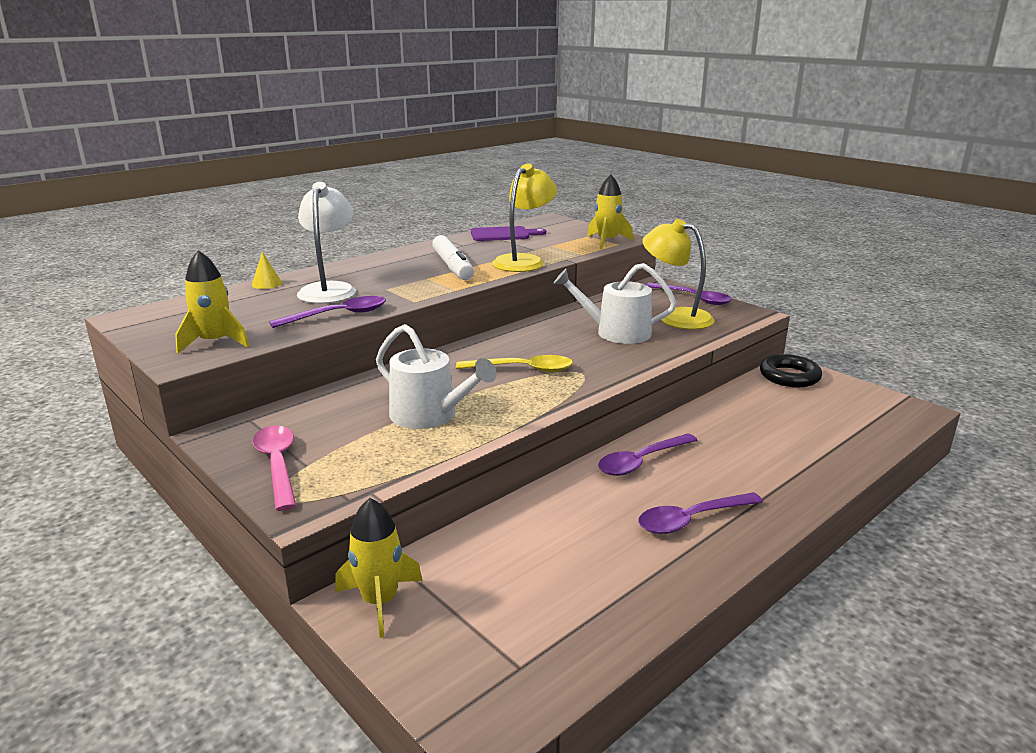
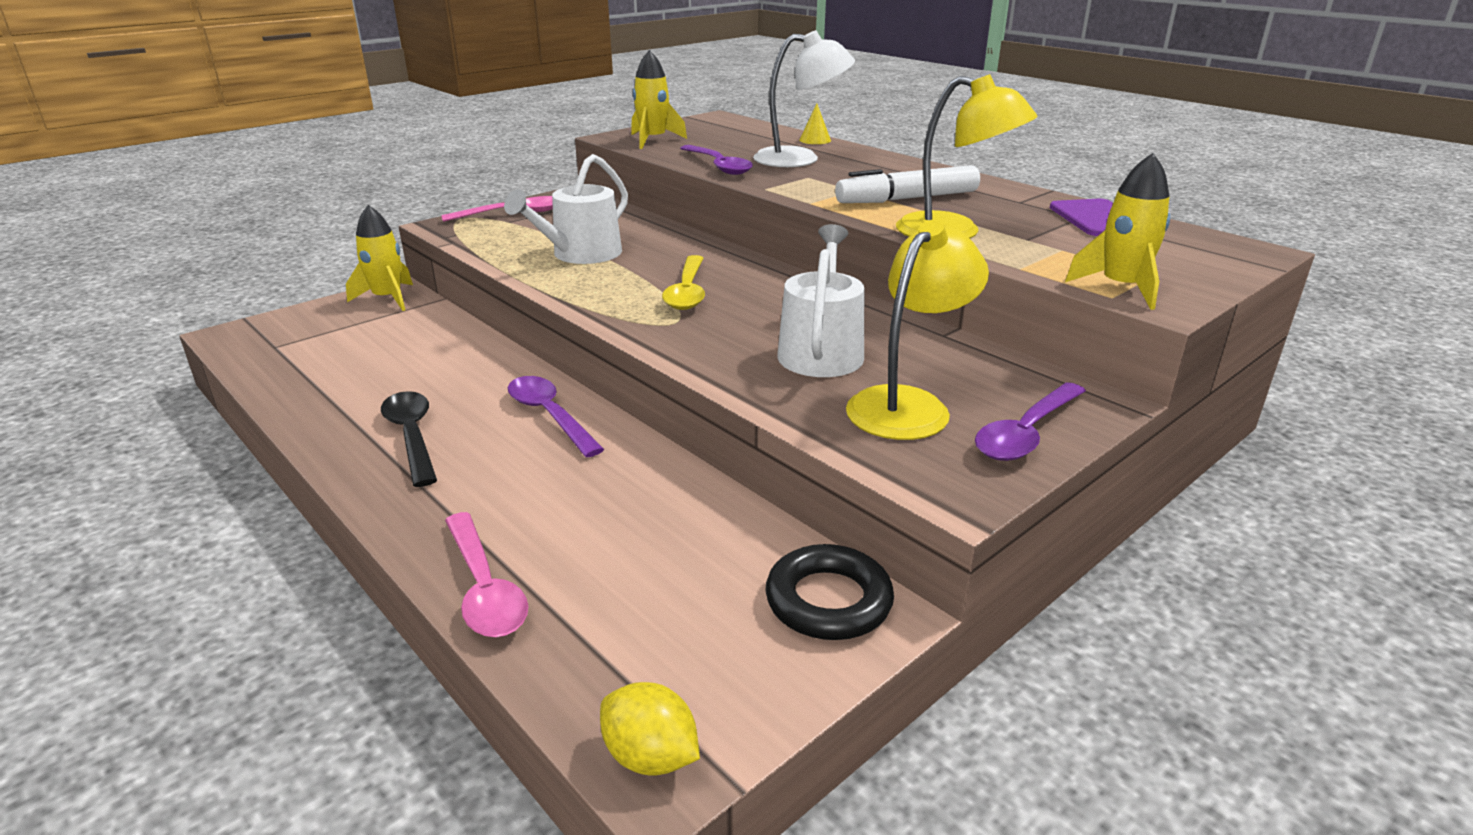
camera: 90 degrees right, 5 degrees up
(691, 520) = (412, 436): purple spoon -> black spoon
(842, 463) = (485, 588): none -> pink spoon
(911, 412) = (650, 756): none -> yellow lemon

